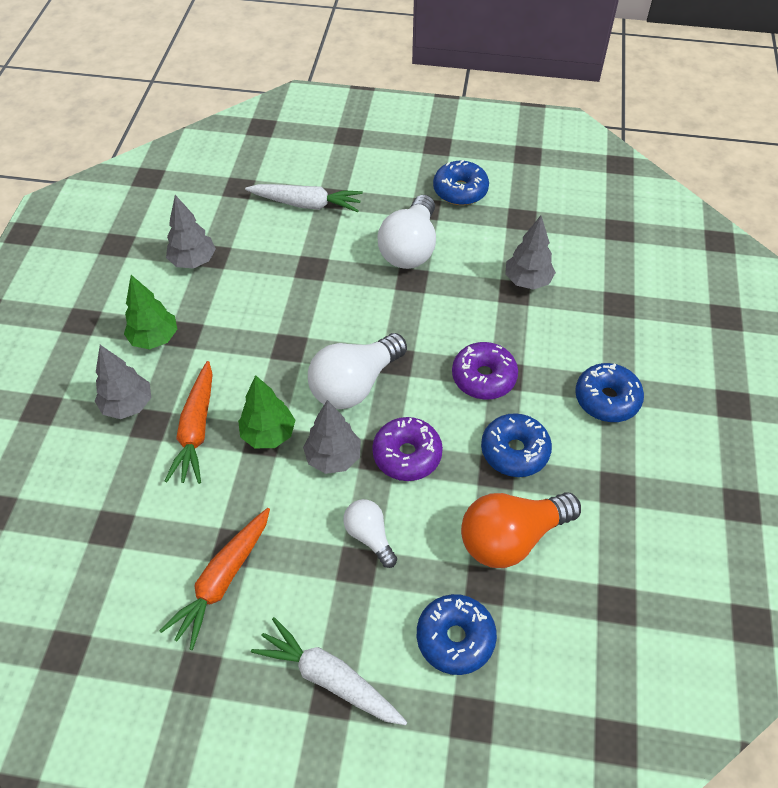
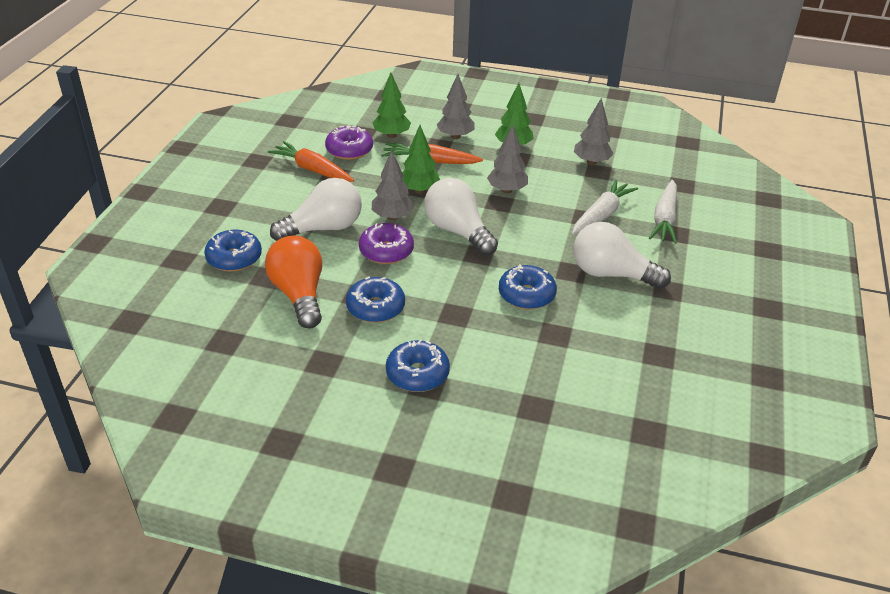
camera: 95 degrees right, 15 degrees down
(122, 486) = (392, 135): none -> green tree
(329, 678) = (231, 206): white carrot -> white carrot (601, 215)
(369, 536) = (323, 228): white light bulb -> white light bulb, size x1.79
(460, 190) = (697, 315): blue donut -> blue donut (526, 295)
(483, 377) = (454, 300): purple donut -> purple donut (349, 150)
(527, 281) = (568, 345): grey tree -> grey tree (507, 190)

